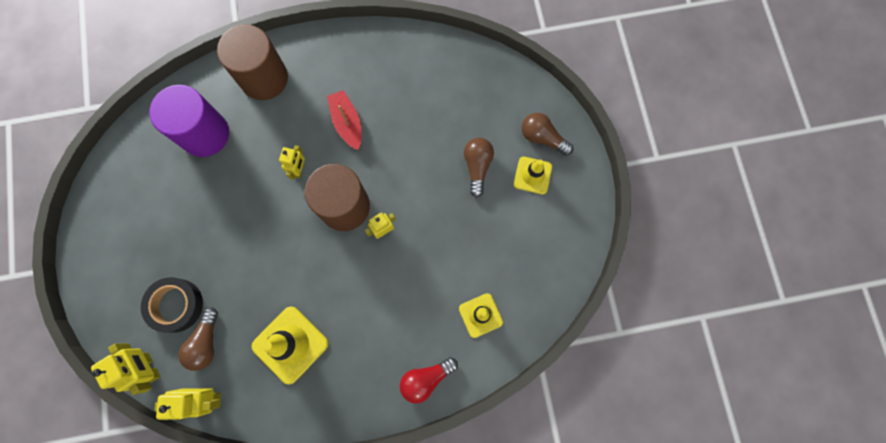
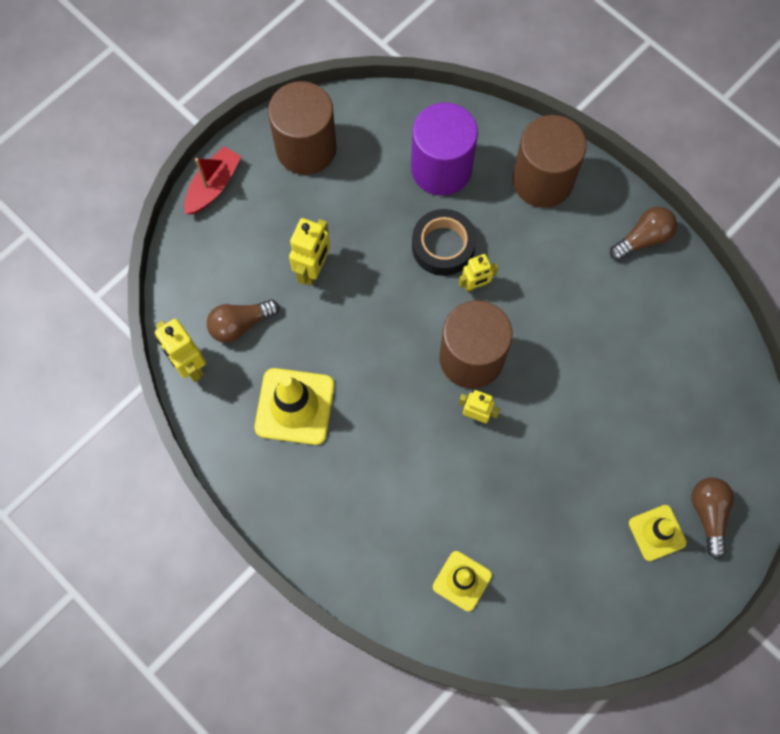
camera: 55 degrees right, 5 degrees down
(118, 210) = (306, 148): none -> brown cylinder
(150, 367) = (183, 291): yellow robot -> yellow robot (313, 269)
(176, 305) = (256, 270): black tape -> black tape (443, 246)
(347, 123) = (561, 296): red boat -> red boat (213, 186)
(426, 379) = (355, 568): red light bulb -> none
(477, 166) = (619, 465): brown light bulb -> brown light bulb (643, 239)

